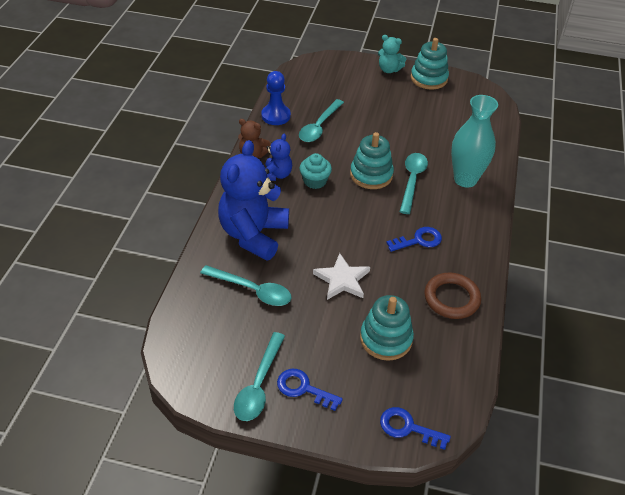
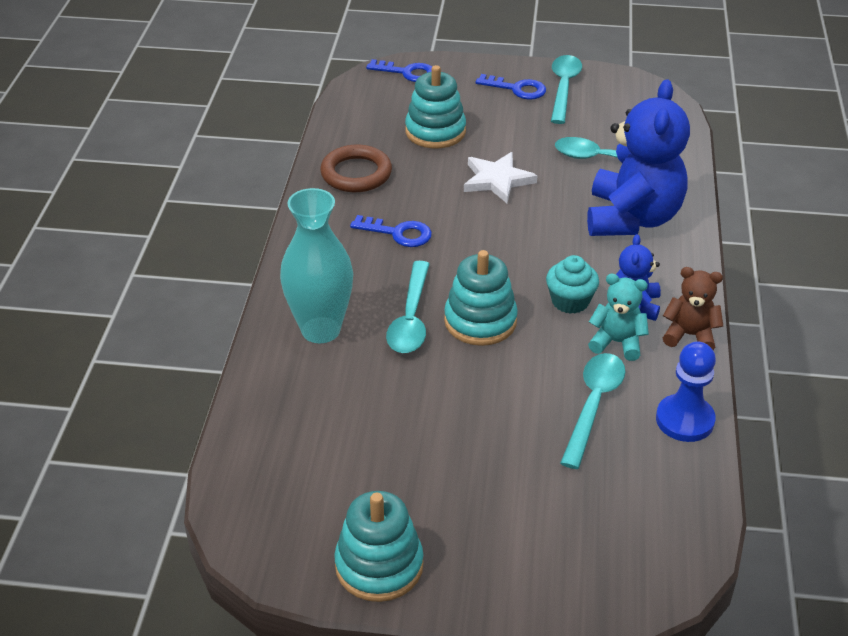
camera: 175 degrees right, 5 degrees down
(389, 70) = (475, 583): turquoise teddy bear -> turquoise teddy bear (617, 342)
(419, 240) = (398, 233): blue key -> blue key turned 135 degrees counterclockwise

